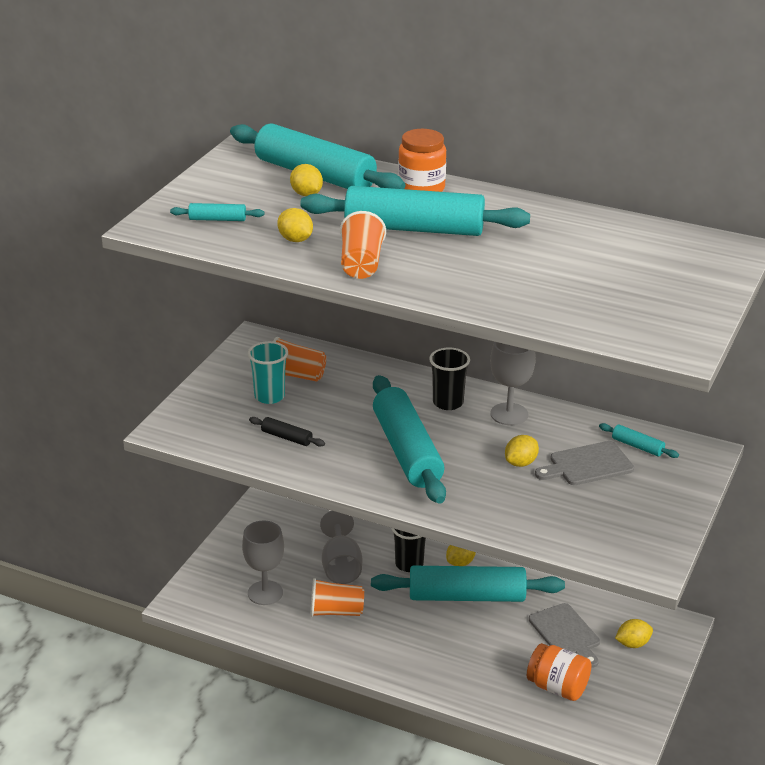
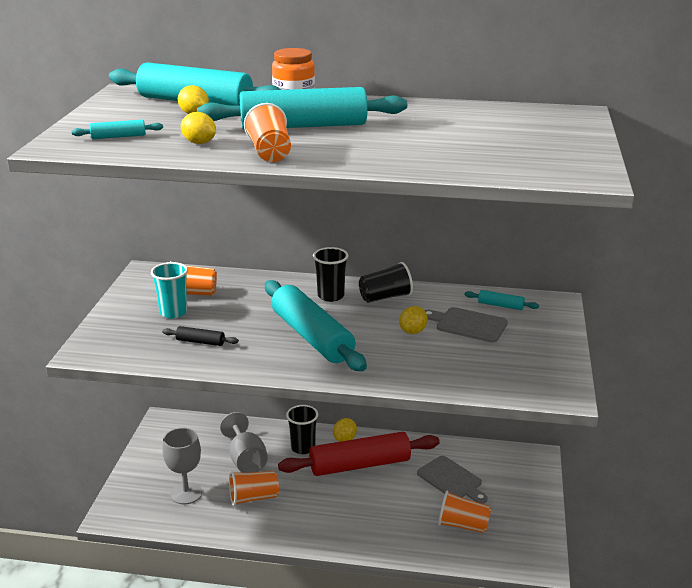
camera: 15 degrees left, 5 degrees down
(467, 596) = (360, 465): turquoise rolling pin -> red rolling pin
(509, 414) = (385, 297): grey goblet -> black cup
(557, 687) = (462, 525): orange jar -> orange cup
(587, 465) = (468, 324): grey cutting board -> grey cutting board turned 60 degrees clockwise
(632, 644) = (507, 478): yellow lemon -> none

